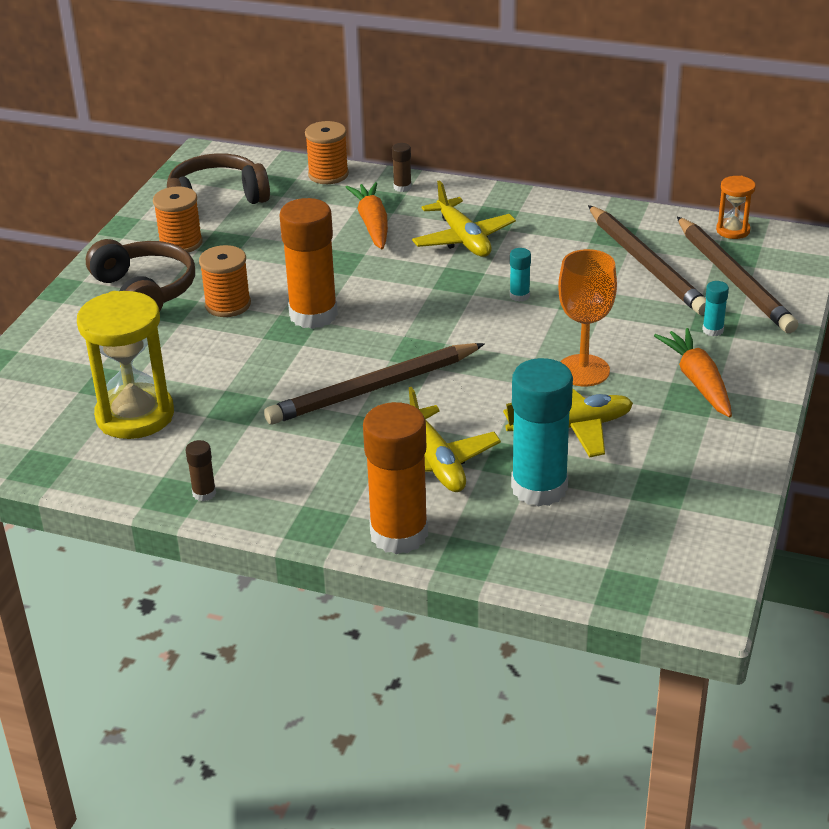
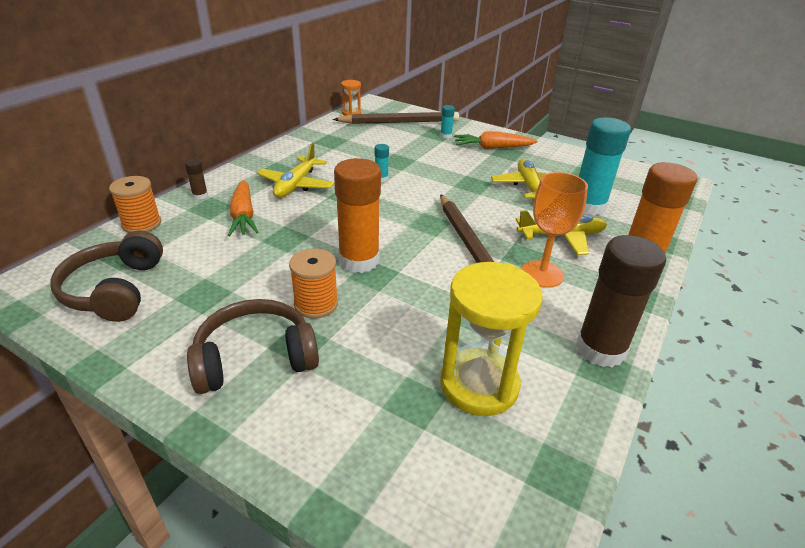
camera: 80 degrees left, 0 degrees up
(181, 243) = (180, 323): orange spool -> none
(204, 493) = (600, 349): brown glue stick -> brown glue stick, size x2.36
(372, 224) = (243, 216): orange carrot -> orange carrot turned 105 degrees counterclockwise
(463, 239) = (296, 185): yellow plane -> yellow plane turned 120 degrees clockwise
(583, 370) = (472, 174): orange goblet -> orange goblet (542, 274)
(646, 264) = (370, 138): brown pencil -> none

